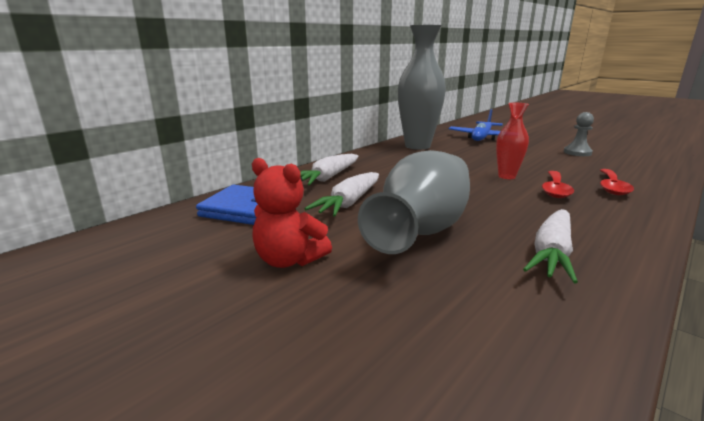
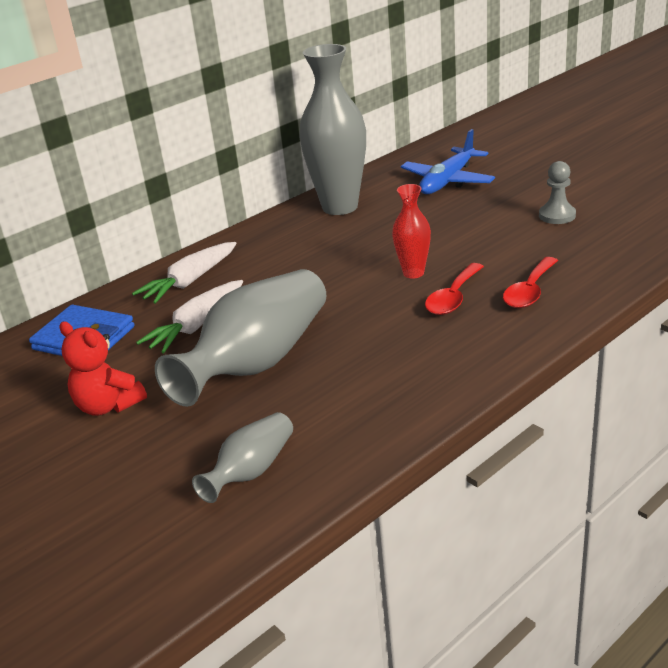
camera: 10 degrees right, 10 degrees up
(495, 326) = (251, 471): none -> grey vase
(552, 253) = (363, 396): white carrot -> none

